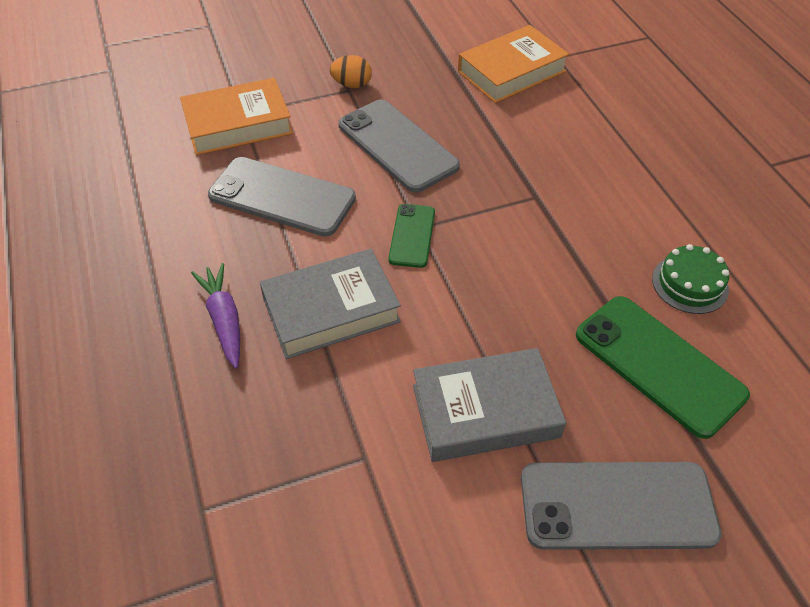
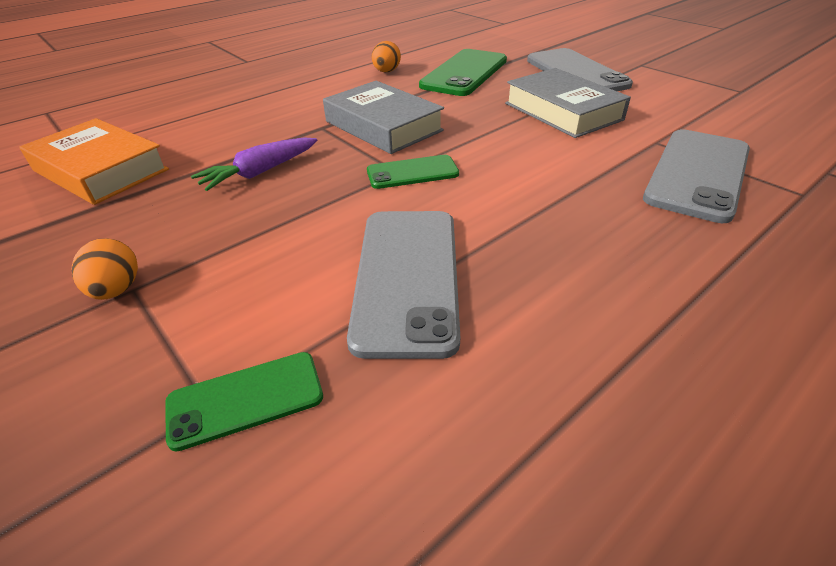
camera: 110 degrees left, 10 degrees down
(224, 320) = (631, 253): purple carrot -> purple carrot (260, 172)
(238, 124) = (245, 399): orange book -> green phone
(331, 310) = (545, 191): grey book -> grey book (383, 126)
(397, 145) = (265, 214): grey phone -> grey phone (697, 174)
(690, 284) = (386, 72): green cake -> orange egg

